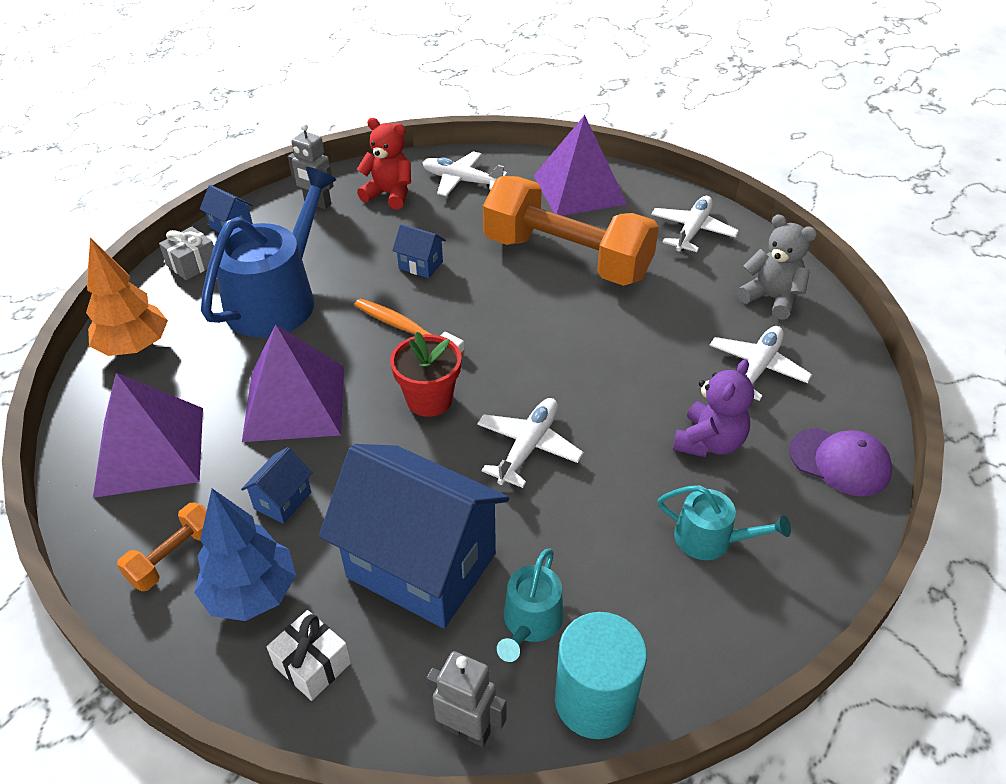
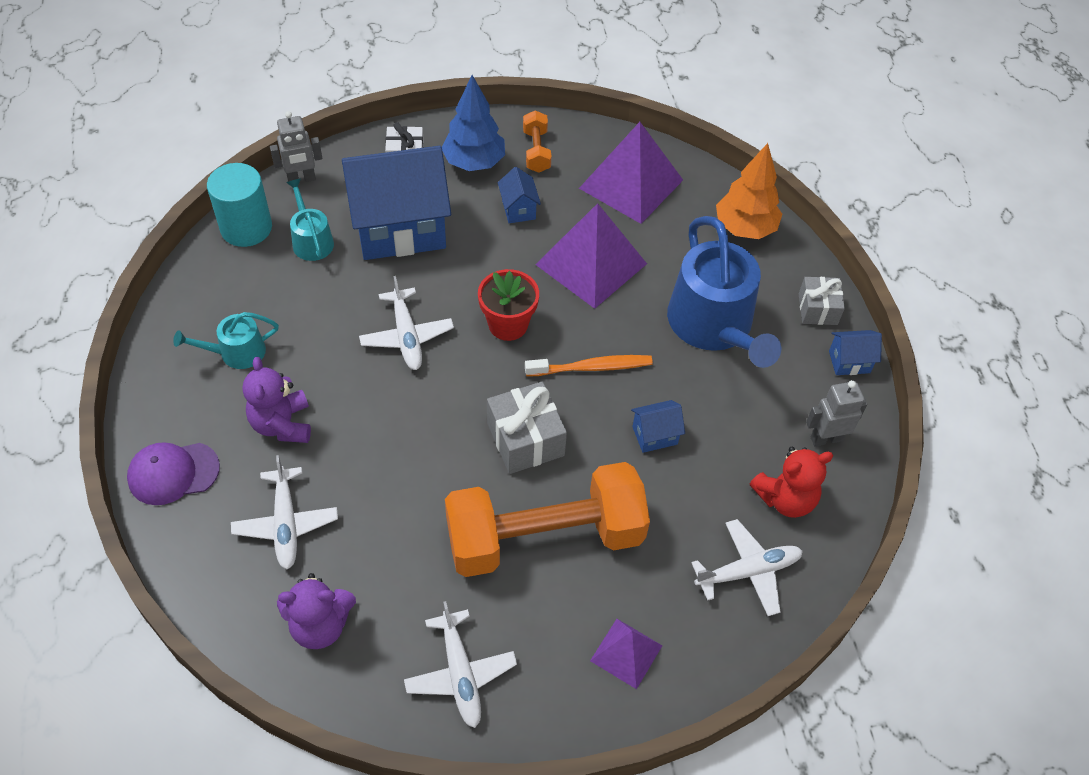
camera: 135 degrees right, 10 degrees up
(514, 315) = (525, 439): none -> grey gift
(579, 189) = (626, 653): purple pyramid -> purple pyramid, size x0.54
(771, 298) = (320, 625): grey teddy bear -> purple teddy bear

